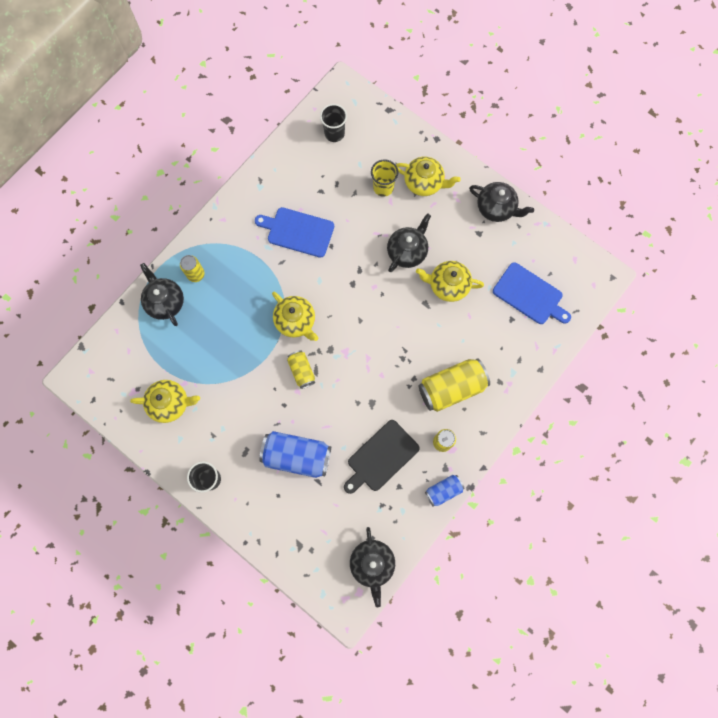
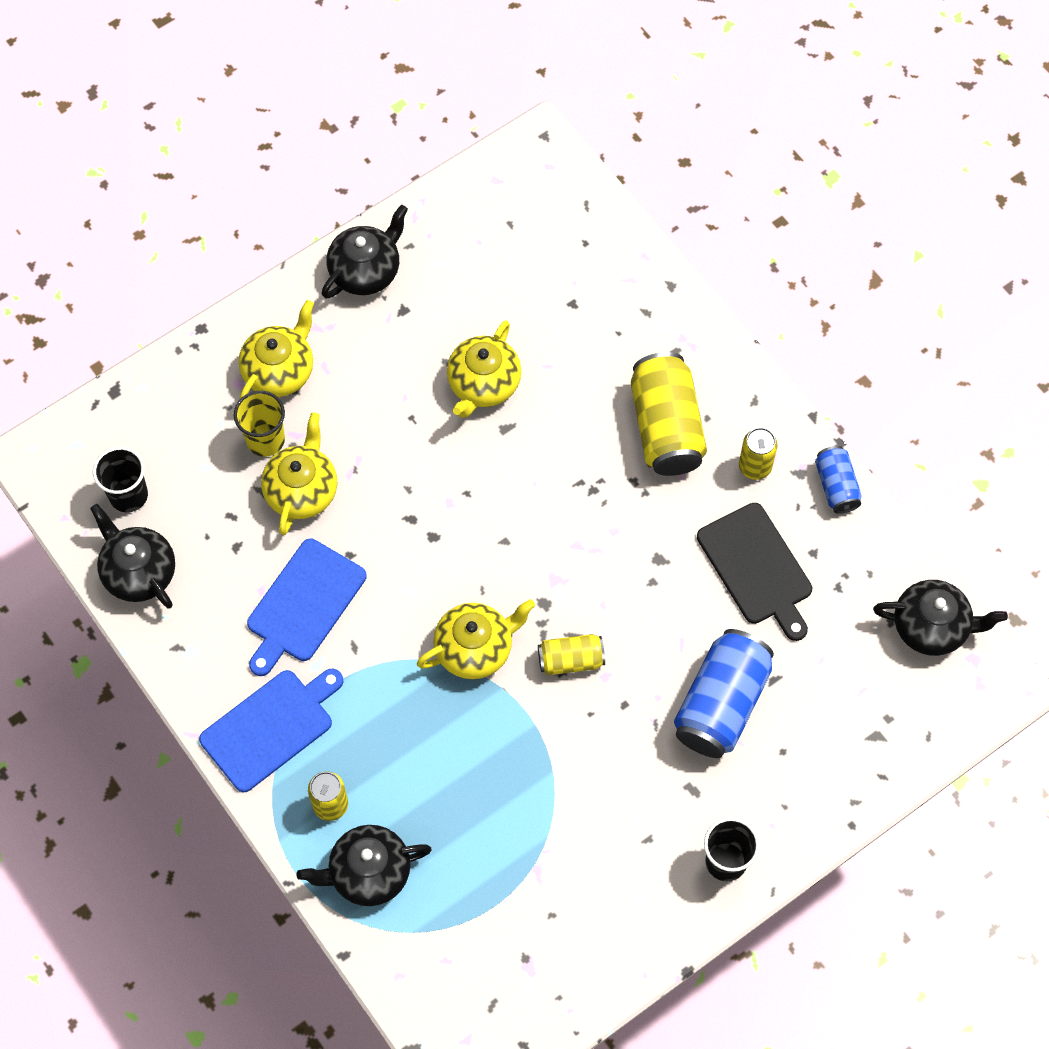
camera: 75 degrees left, 10 degrees down
(170, 403) = (569, 903): yellow teapot -> yellow teapot (302, 490)
(407, 251) = (400, 432): black teapot -> black teapot (138, 572)
(529, 295) = (538, 264): blue cutting board -> blue cutting board (270, 727)

